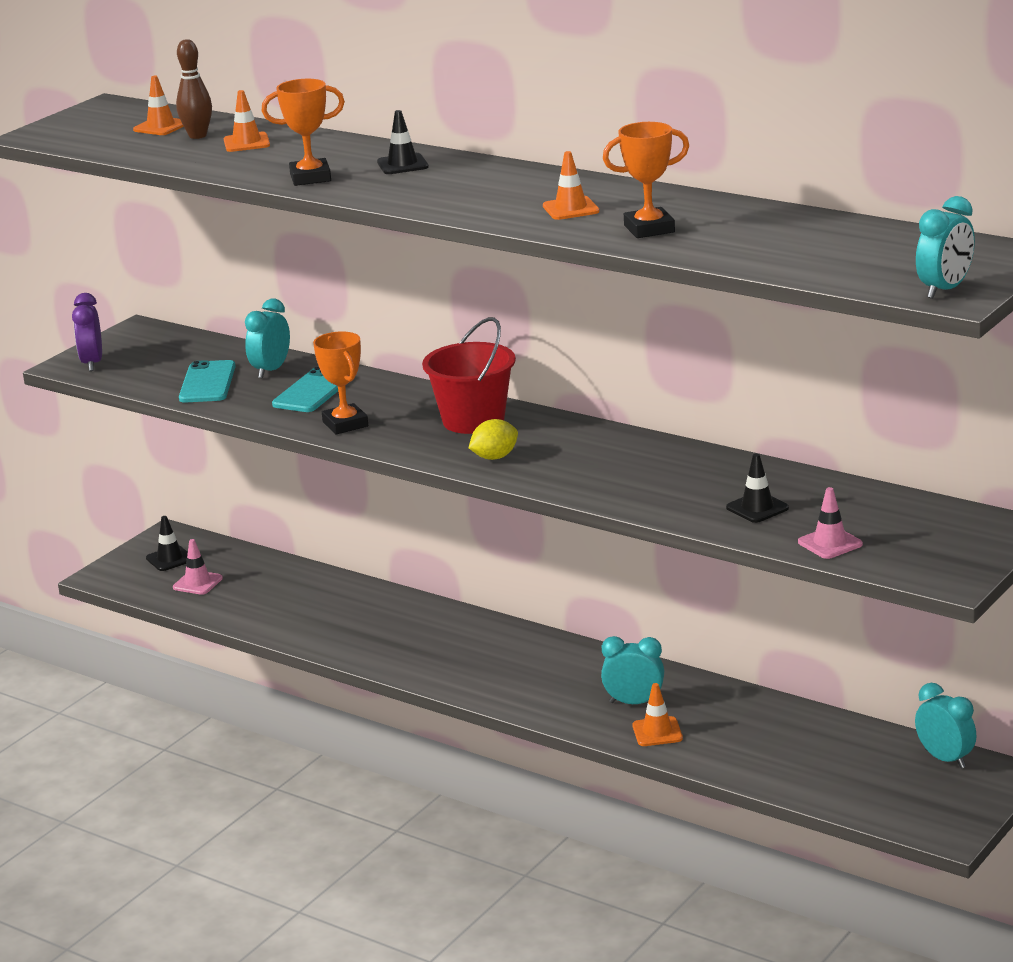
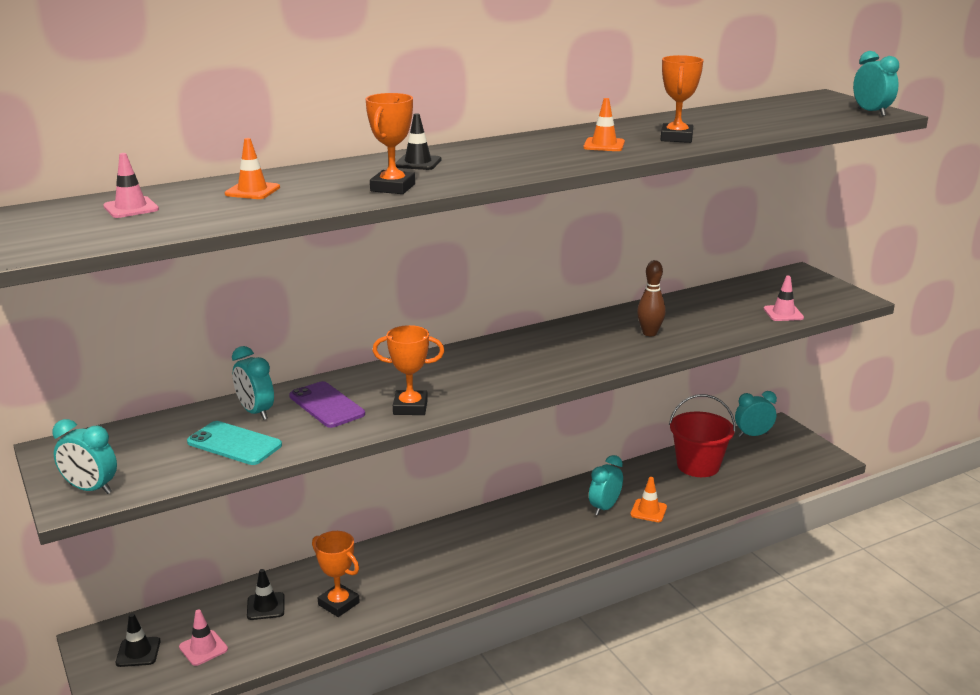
camera: 65 degrees left, 0 degrees up
(92, 363) = (90, 489): purple clock -> turquoise clock
(161, 127) = (131, 208): orange traffic cone -> pink traffic cone
(197, 136) = (191, 201): brown bowling pin -> brown bowling pin (649, 333)
(313, 391) = (326, 405): turquoise phone -> purple phone
(313, 617) = (338, 604): none -> orange trophy
(473, 420) = (471, 363): red bucket -> red bucket (698, 466)
(494, 457) = (544, 370): yellow lemon -> none
(757, 508) = (715, 318): black traffic cone -> black traffic cone (265, 606)

